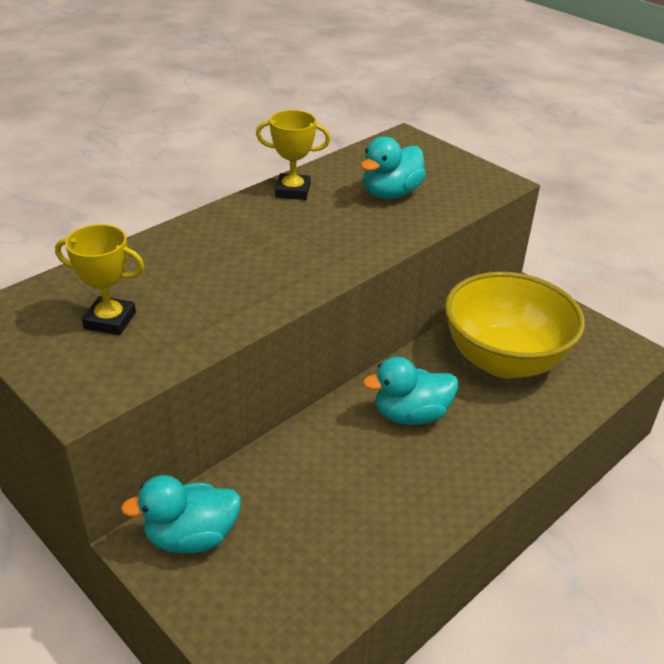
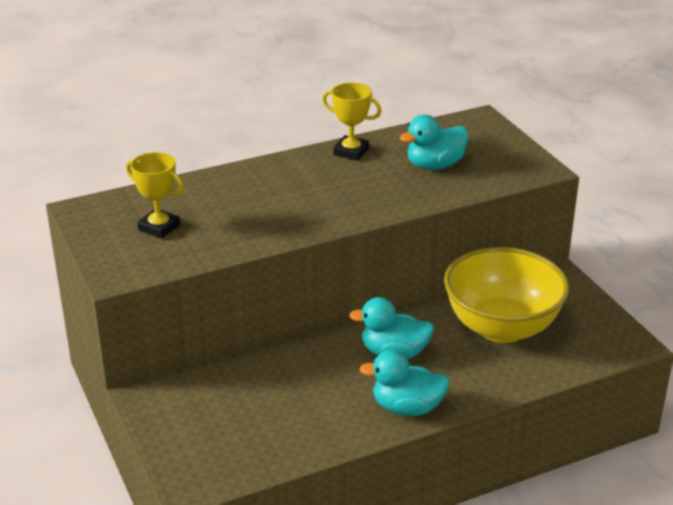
camera: 20 degrees right, 5 degrees down
(191, 537) = (180, 400): turquoise duck -> turquoise duck (407, 408)

